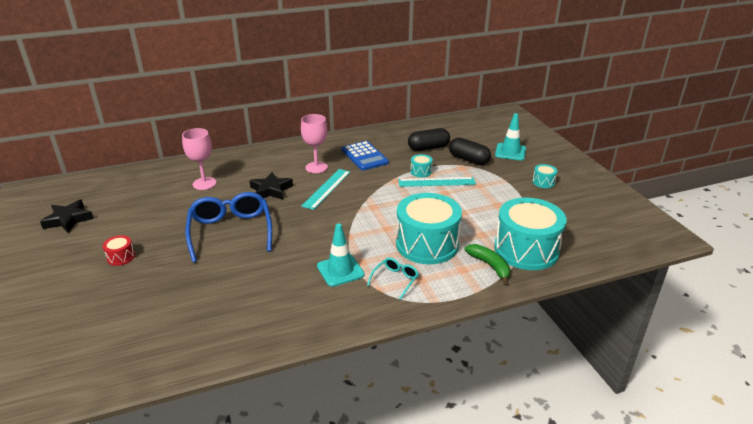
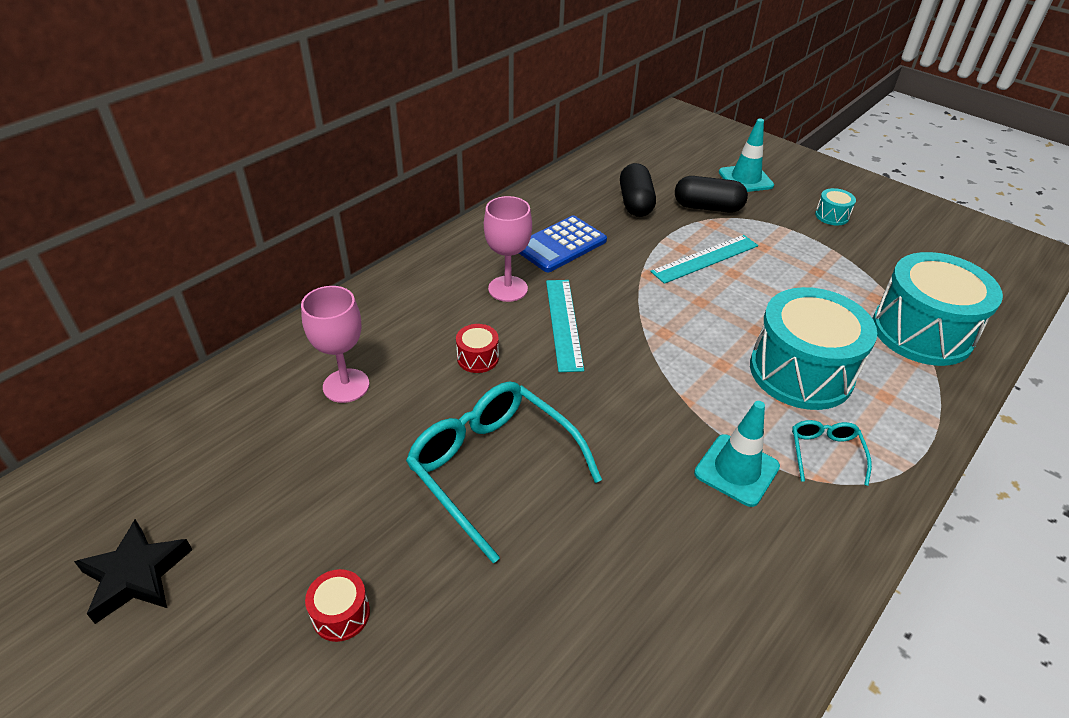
camera: 30 degrees left, 10 degrees up
(231, 231) = (492, 468): blue glasses -> turquoise glasses
(271, 190) = (478, 358): black star -> red drum
(364, 156) = (561, 245): blue calculator -> blue calculator turned 105 degrees clockwise
(421, 172) = (667, 247): turquoise drum -> none
(428, 148) = (635, 203): black capsule -> black capsule turned 45 degrees counterclockwise
(490, 265) = (909, 376): green banana -> none

